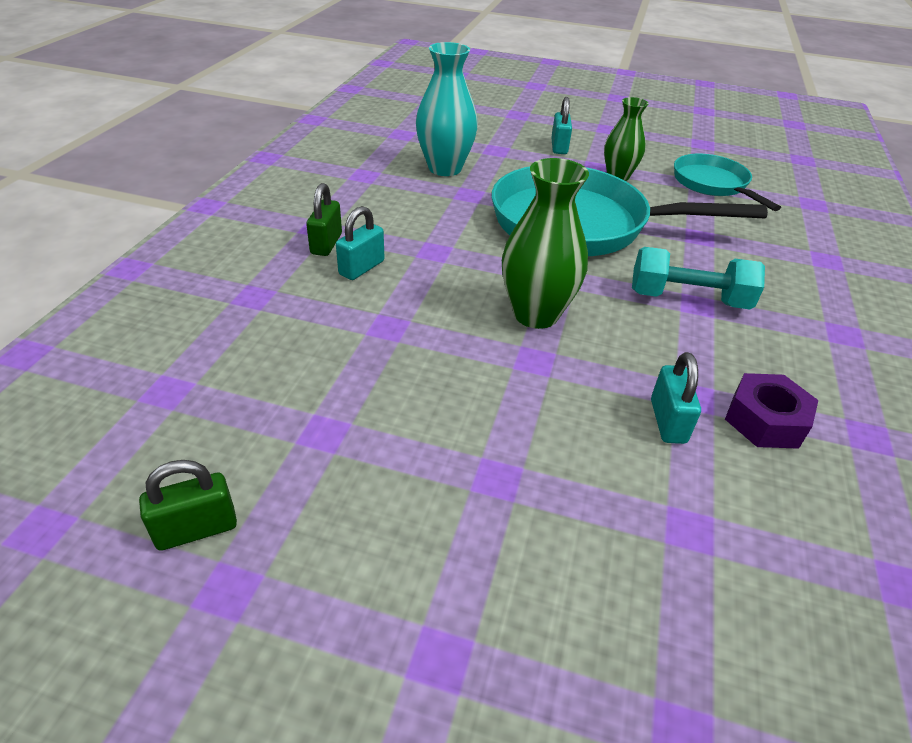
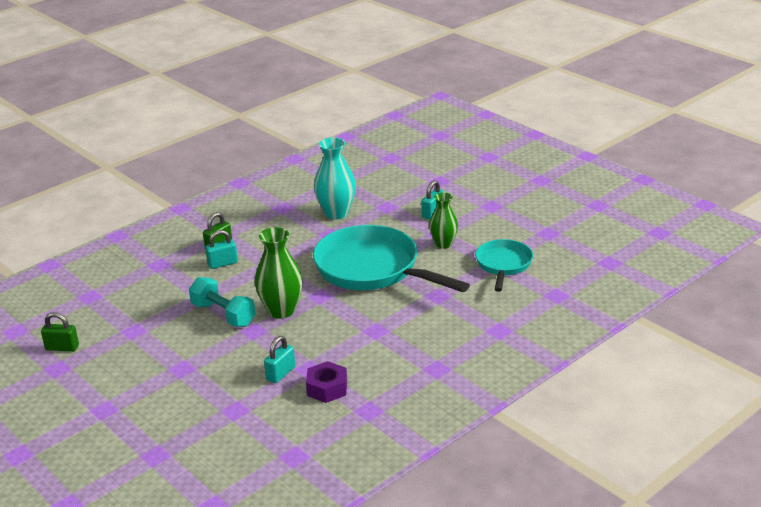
camera: 35 degrees right, 10 degrees down
(688, 299) = (374, 326): turquoise dumbbell -> turquoise dumbbell (223, 314)

